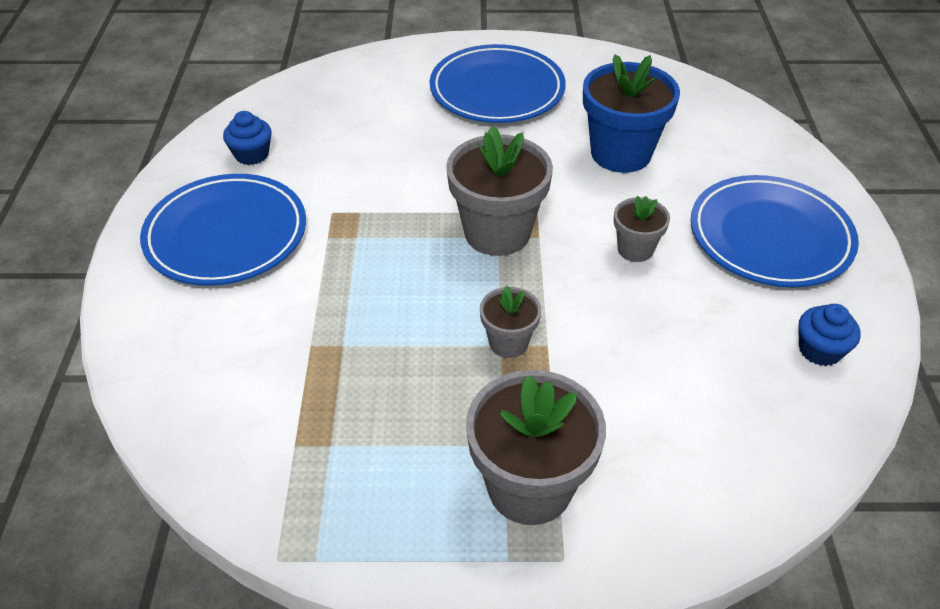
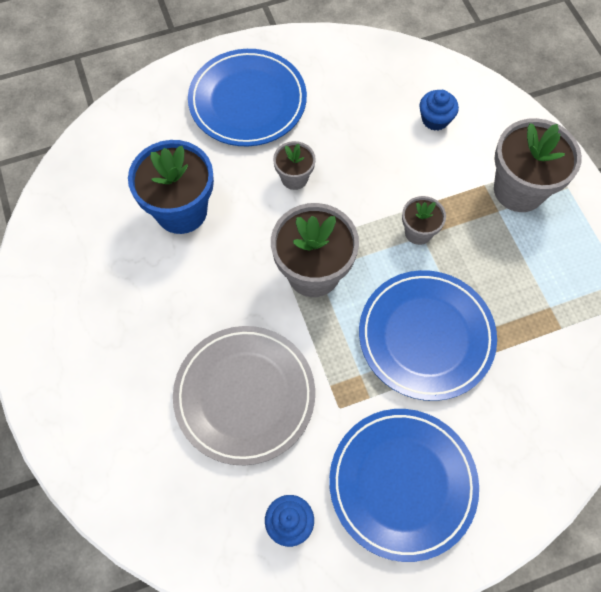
camera: 110 degrees left, 20 degrees up
(387, 154) = (244, 395): none -> grey plate
(497, 90) = (113, 334): blue plate -> blue plate (426, 336)
(819, 350) = (345, 66): blue cupcake -> blue cupcake (435, 119)

